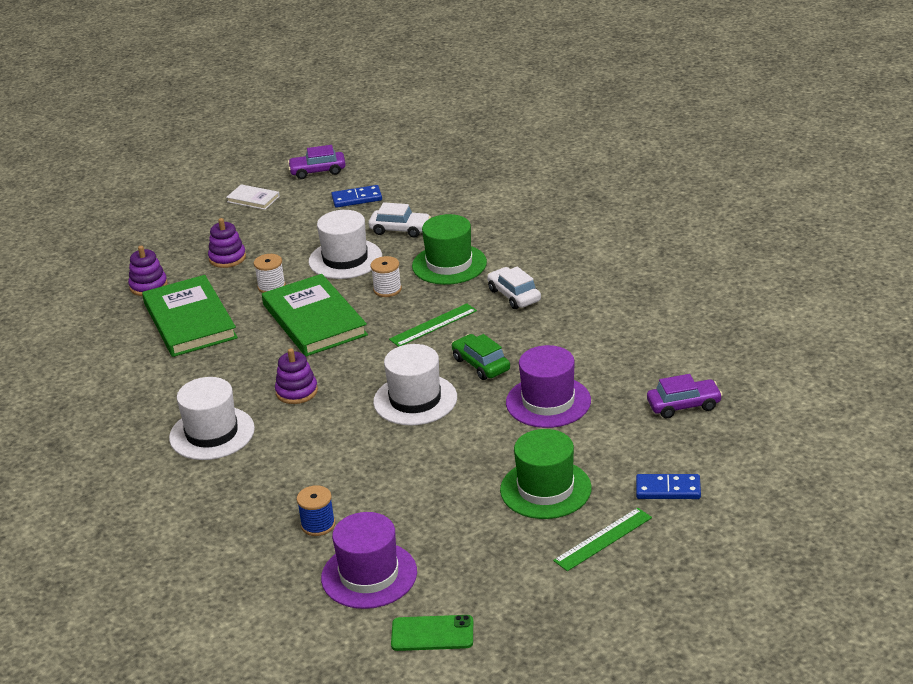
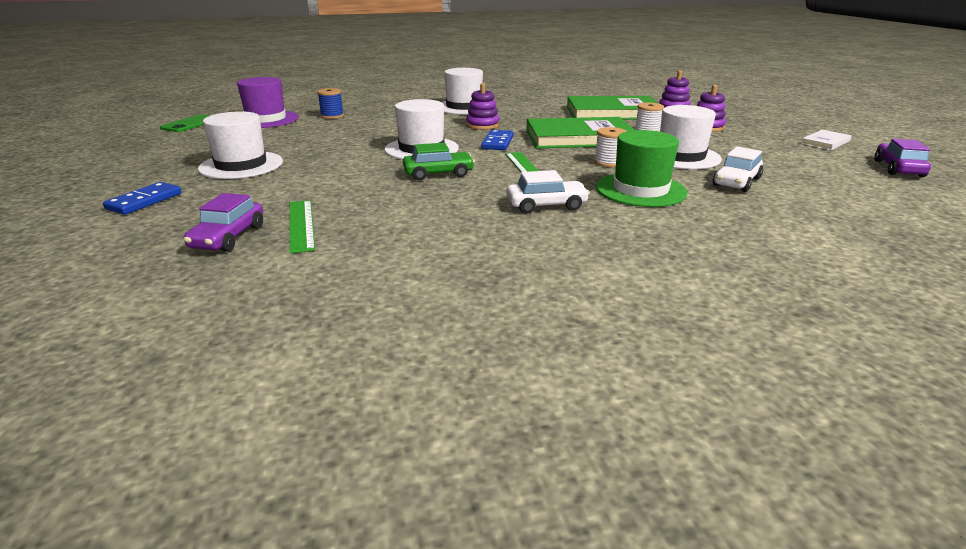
camera: 110 degrees right, 5 degrees down
(357, 199) = (821, 175): blue domino -> blue domino (497, 142)
(545, 489) = (241, 165): green hat -> white hat
(548, 402) = (343, 185): purple hat -> none
(603, 539) = (153, 170): green ruler -> green ruler (301, 225)

